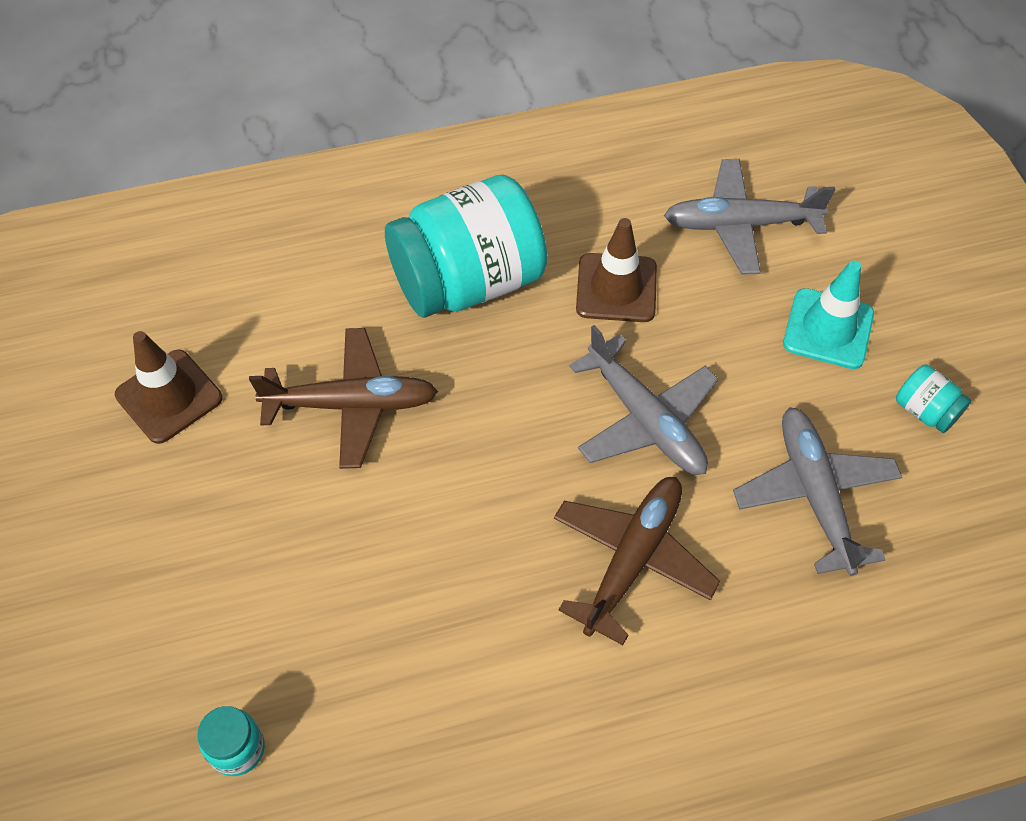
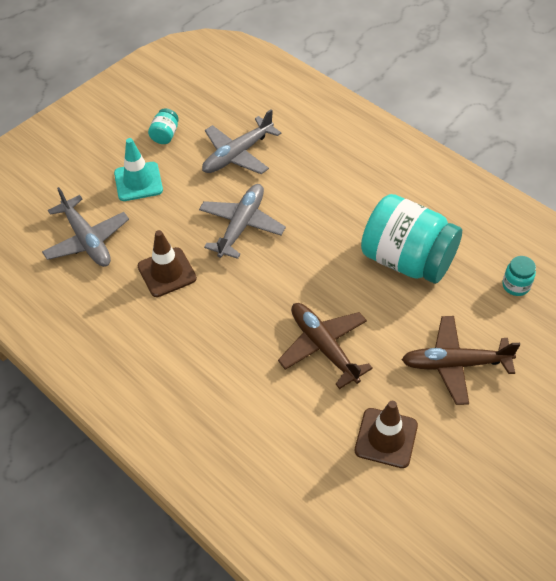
camera: 120 degrees left, 5 degrees down
(468, 282) = (206, 339): turquoise jar -> turquoise jar (407, 260)
(632, 560) = (318, 199): brown plane -> brown plane (455, 364)

